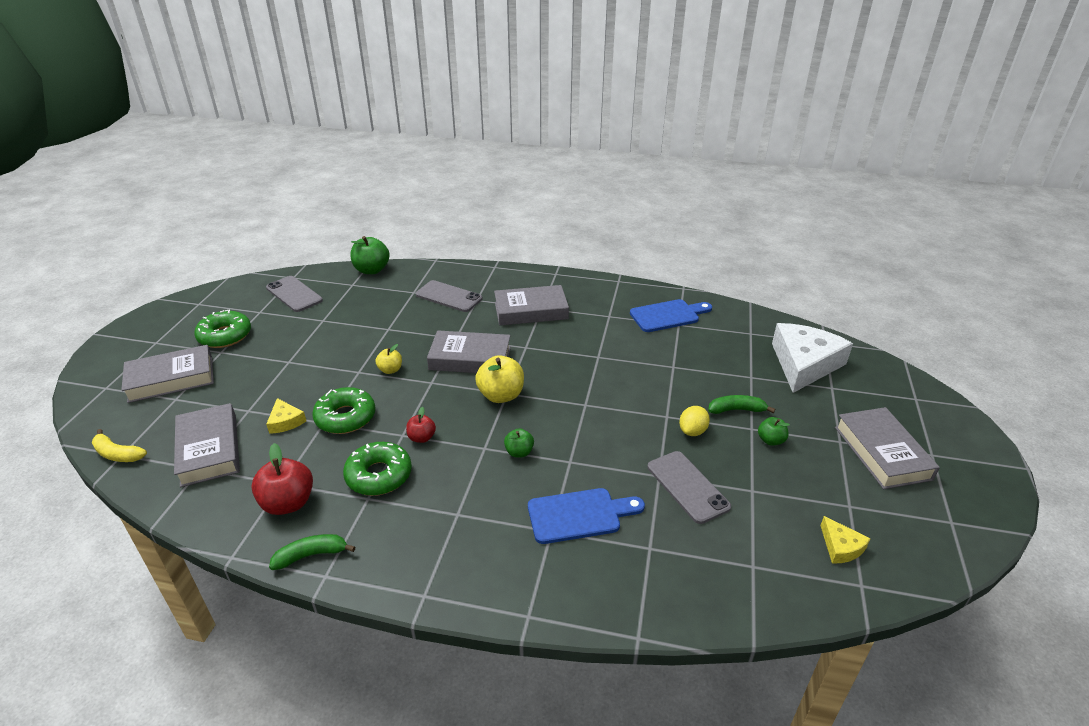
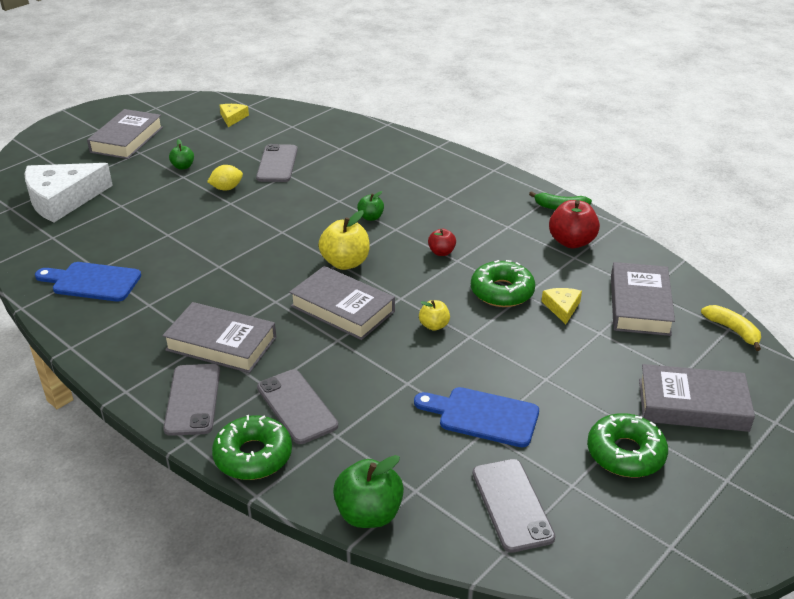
camera: 150 degrees left, 0 degrees up
(379, 475) = (492, 237): green donut -> green donut (253, 456)
(513, 281) = (193, 399): none -> grey phone
(579, 515) = (365, 173): blue cutting board -> blue cutting board (482, 416)
(736, 410) = (173, 189): green banana -> none

